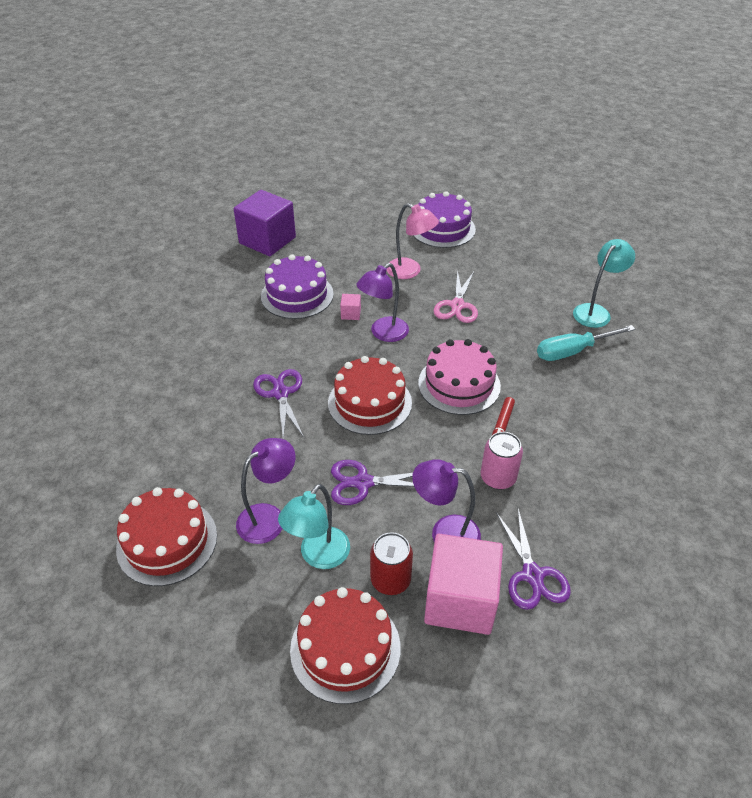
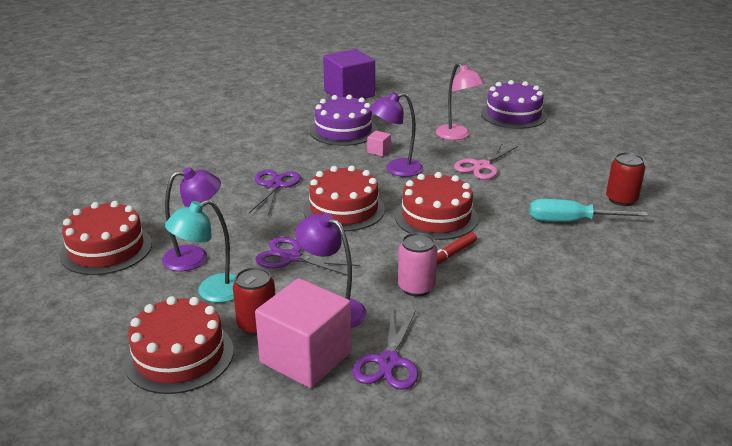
camera: 25 degrees right, 15 degrees down
(459, 384) = (436, 217): pink cake -> red cake
(596, 311) = (621, 199): turquoise lamp -> red can

